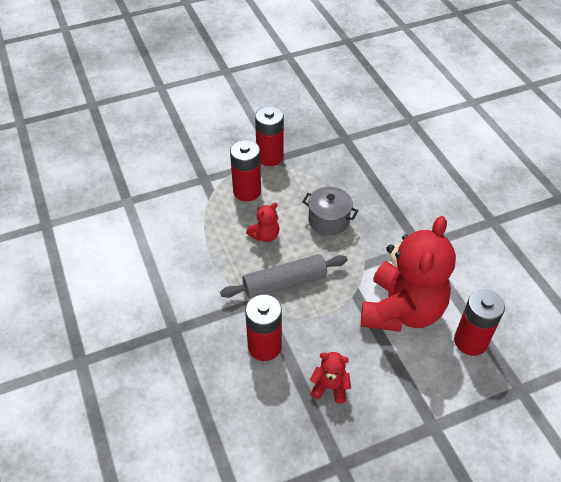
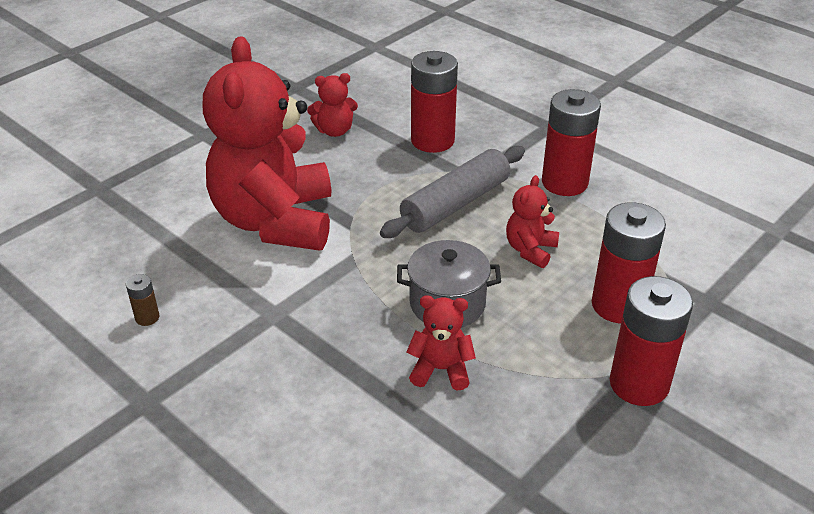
camera: 155 degrees right, 10 degrees down
(350, 190) = (441, 369): none -> red teddy bear
(470, 341) = (169, 215): red battery -> red battery (564, 182)
(489, 267) = (147, 317): none -> brown battery

